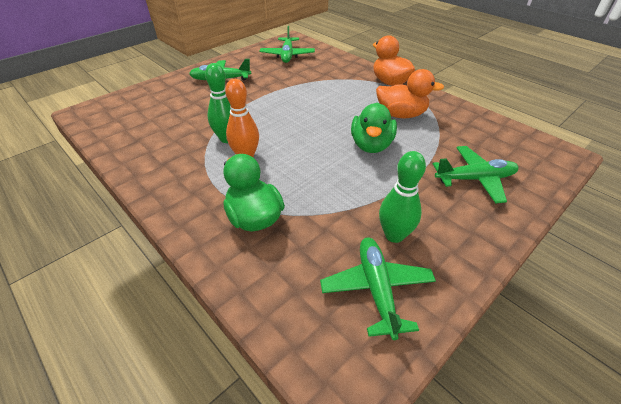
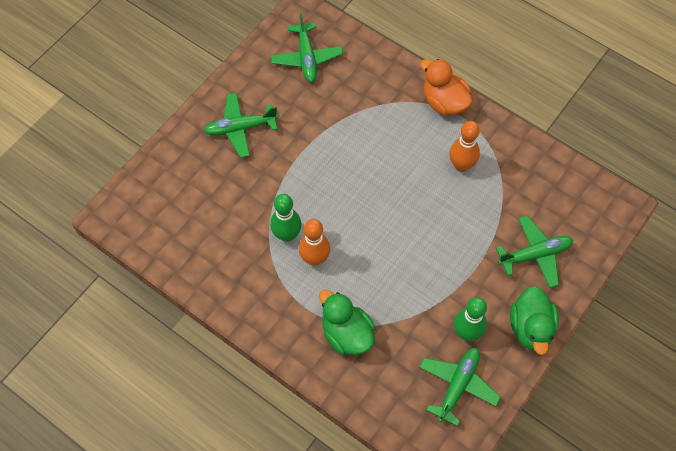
camera: 10 degrees left, 20 degrees up
(371, 145) = (435, 221): green duck -> green duck (531, 328)
(376, 289) = (458, 385): green plane -> green plane turned 45 degrees clockwise
(401, 115) = (461, 165): orange duck -> orange bowling pin

